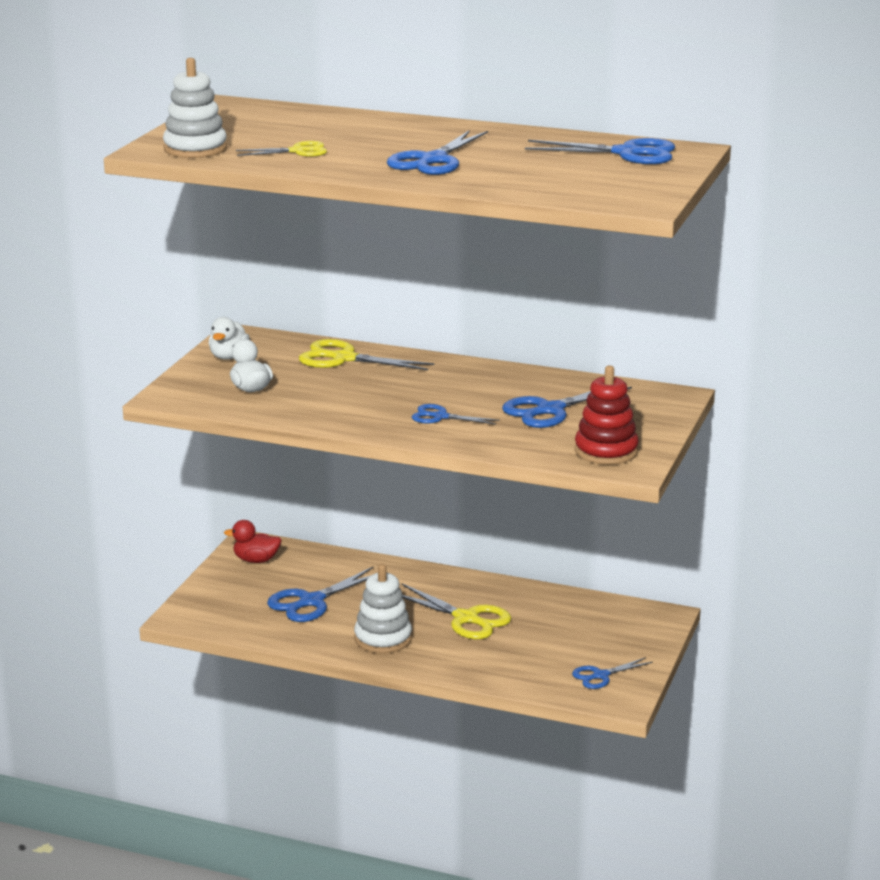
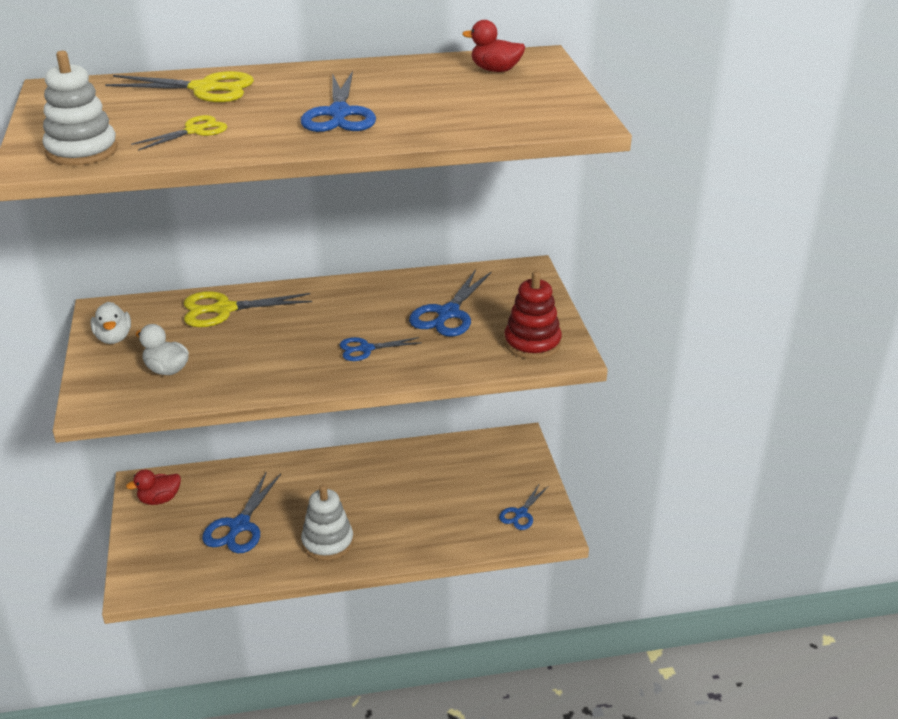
camera: 30 degrees left, 10 degrees up
(466, 618) = (378, 496): yellow scissors -> yellow scissors (205, 89)
(627, 153) = (495, 70): blue scissors -> red duck

